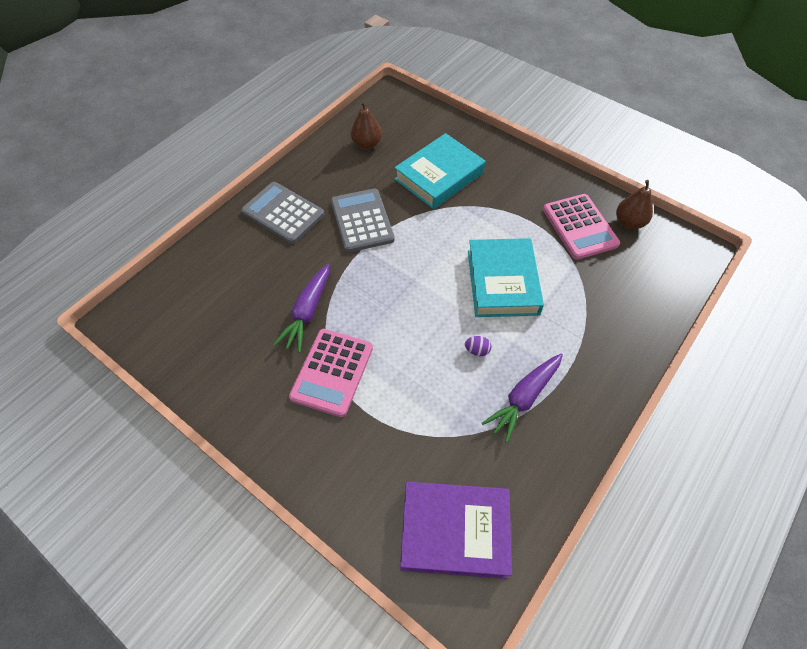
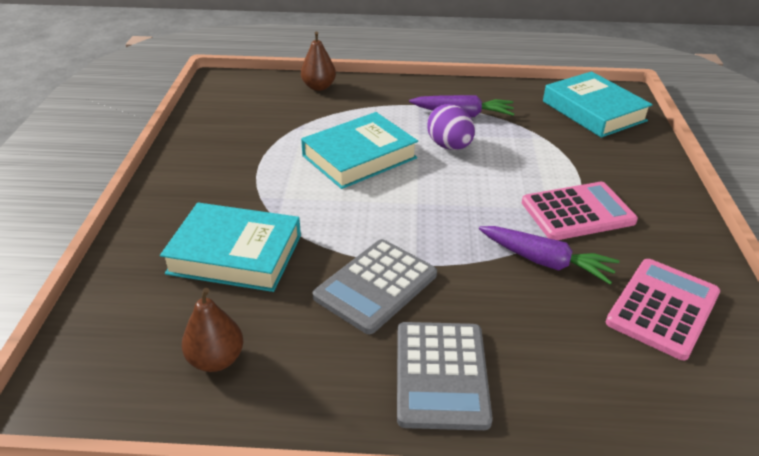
camera: 125 degrees left, 20 degrees down
(307, 312) = (546, 262): purple carrot -> purple carrot turned 45 degrees clockwise
(454, 531) = (593, 111): purple book -> turquoise book
(477, 350) = (449, 146): purple egg -> purple egg, size x2.10
(580, 227) = (241, 137): pink calculator -> pink calculator (663, 308)
(629, 223) = (212, 114): brown pear -> brown pear (319, 87)

